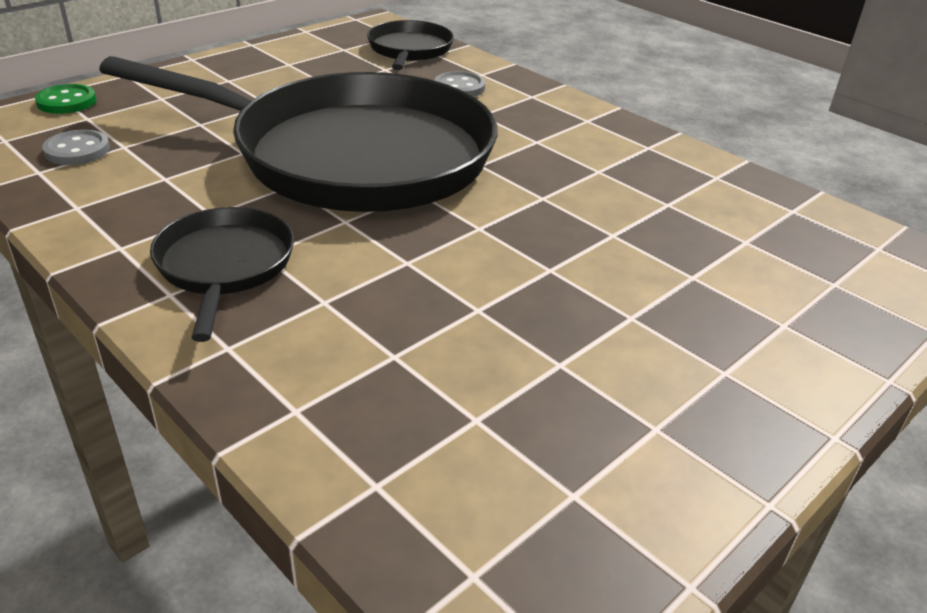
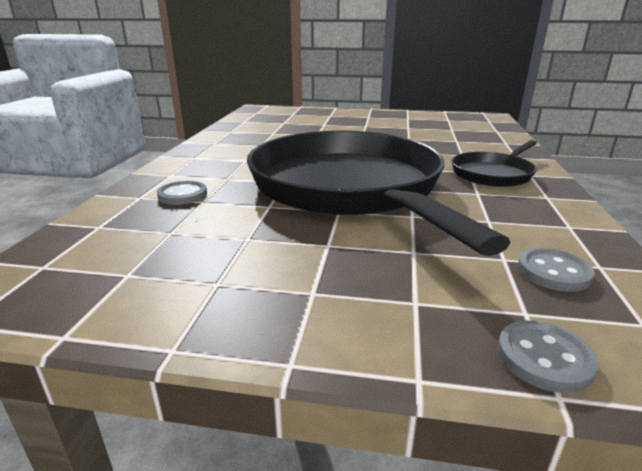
camera: 125 degrees left, 10 degrees down
(66, 102) = (544, 358): green button -> grey button
(409, 50) = (97, 240): black pan -> none

